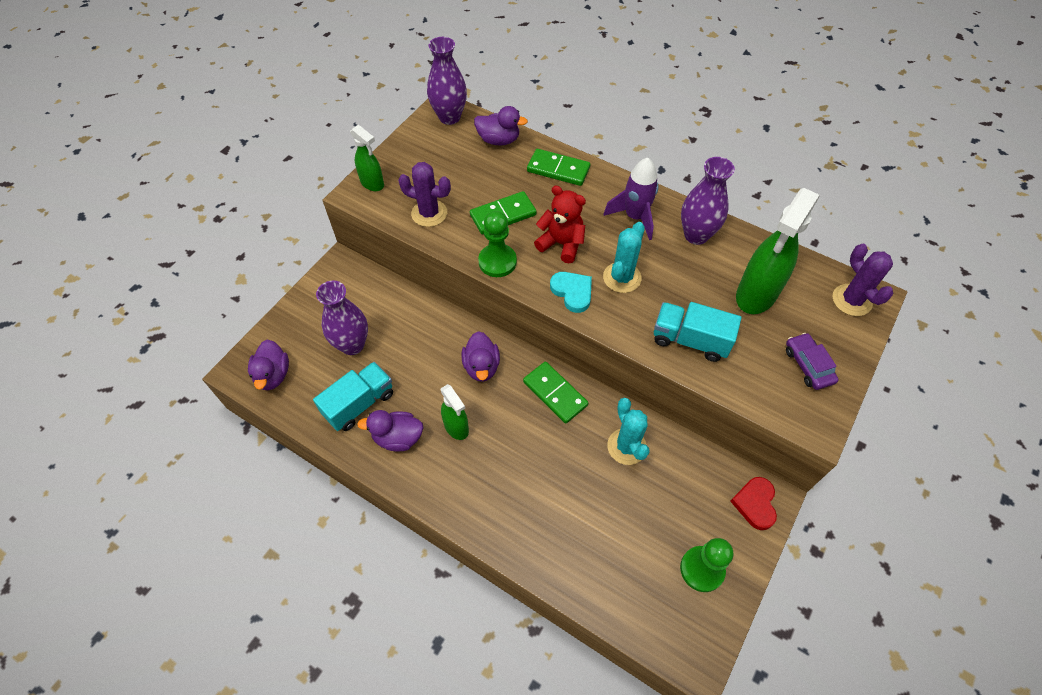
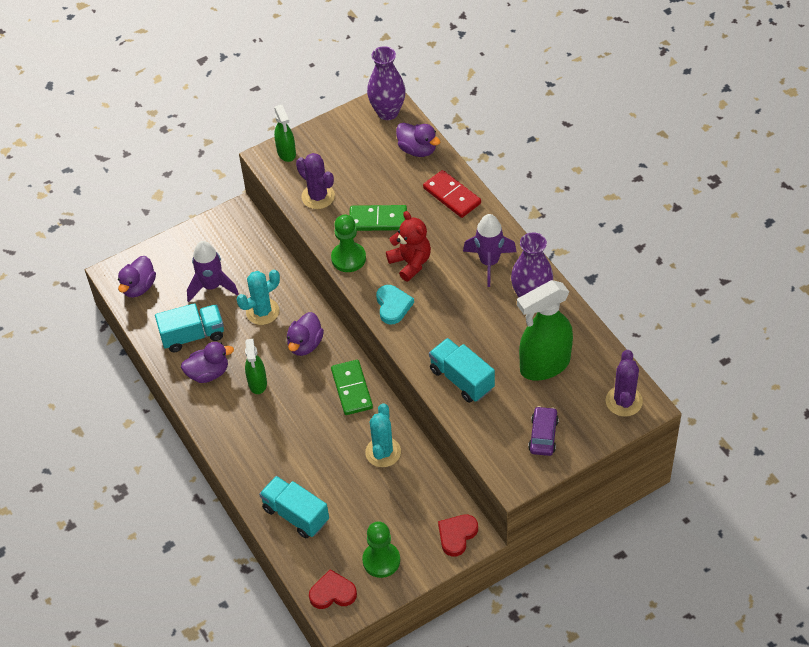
camera: 30 degrees right, 5 degrees down
(352, 345) = (212, 286): purple vase -> purple rocket
(398, 438) = (208, 373): purple duck -> purple duck turned 135 degrees clockwise
(558, 169) = (452, 196): green domino -> red domino
(582, 558) = (296, 515): none -> turquoise truck
(622, 277) = (441, 309): turquoise cactus -> turquoise cactus (262, 311)
(677, 634) = (332, 593): none -> red heart

